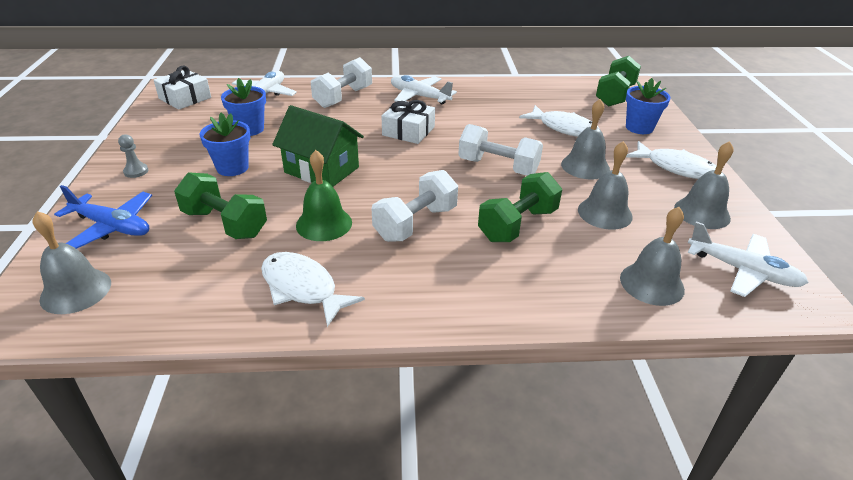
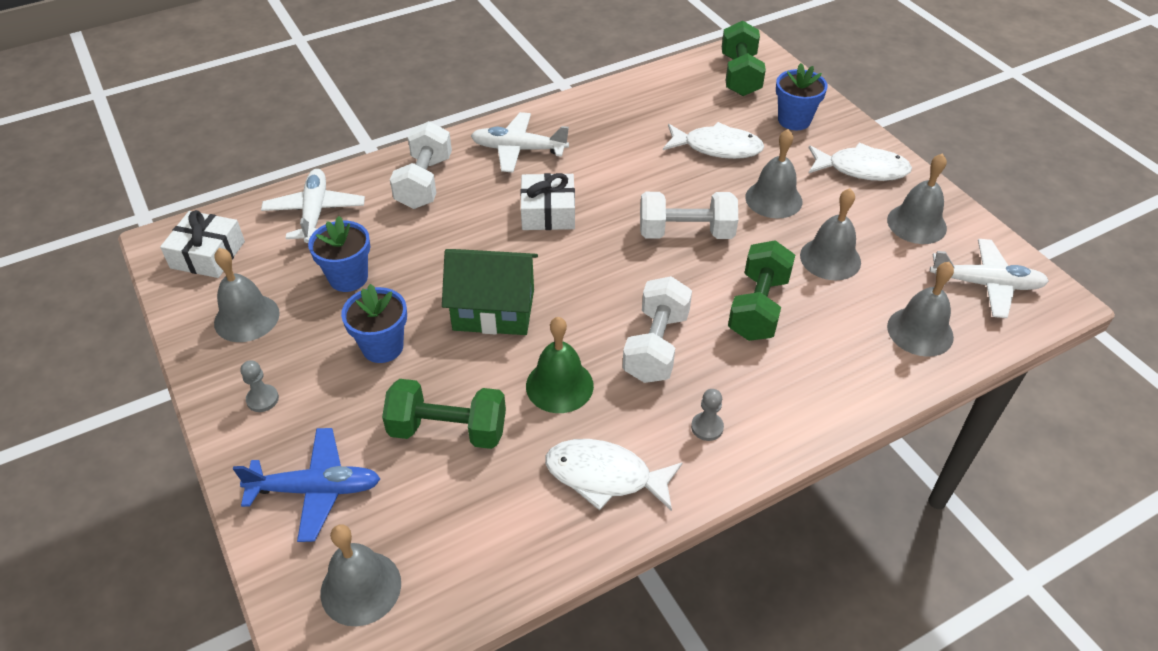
camera: 25 degrees left, 10 degrees up
(172, 131) = (246, 318): none -> grey bell
(409, 285) = (707, 427): none -> grey pawn

